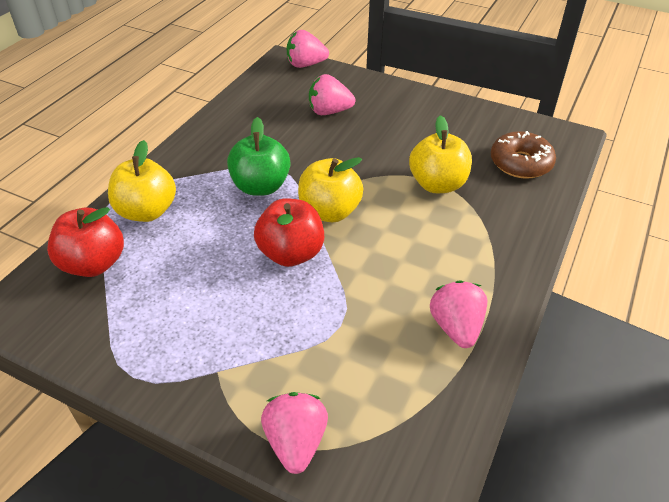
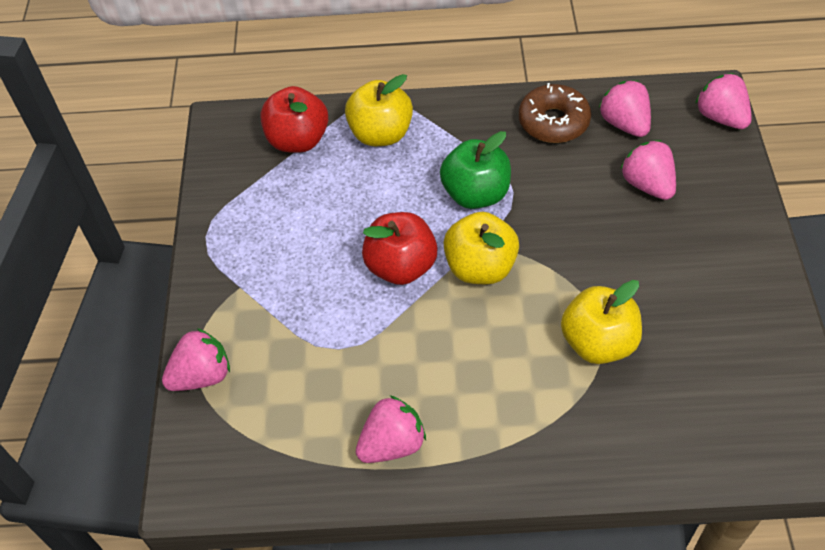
camera: 65 degrees right, 10 degrees up
(270, 99) = (624, 124): none -> pink strawberry
(520, 163) = (708, 413): brown donut -> brown donut (553, 122)

